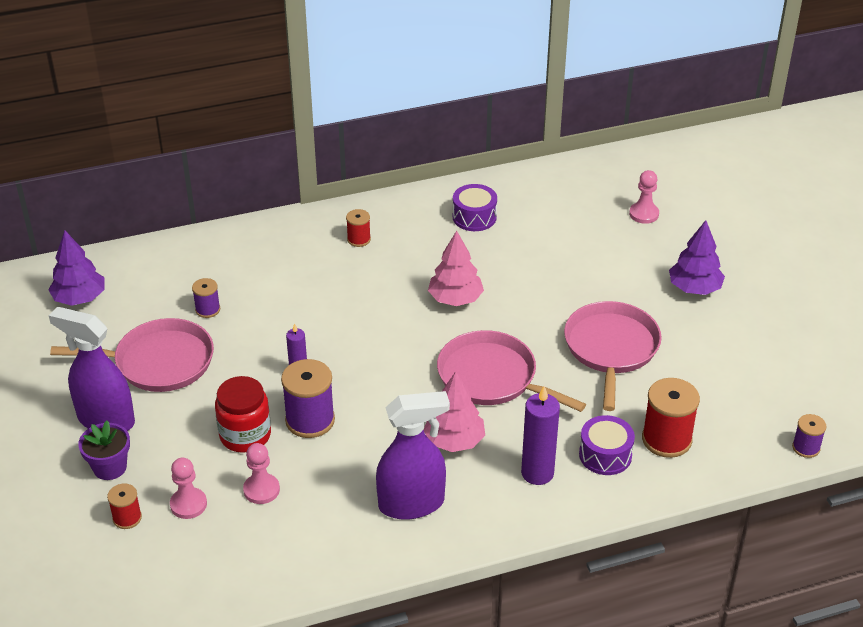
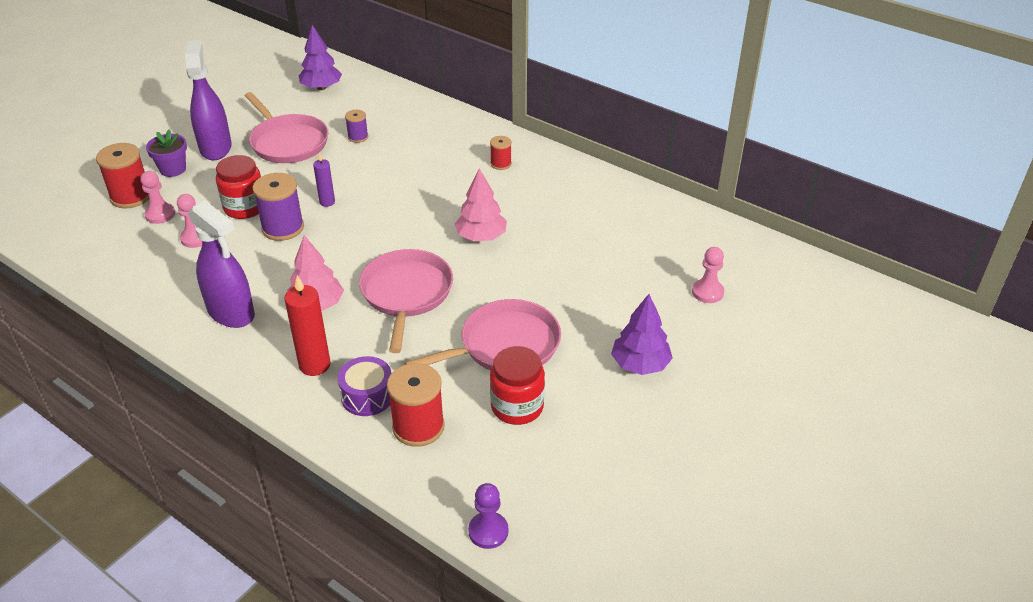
camera: 55 degrees right, 0 degrees up
(127, 518) = (131, 196): red spool -> red spool, size x1.82
(474, 217) = (591, 204): purple drum -> none
(537, 473) = (315, 365): purple candle -> red candle
(687, 374) = (517, 406): none -> red jar
(806, 447) = (488, 531): purple spool -> purple pawn

